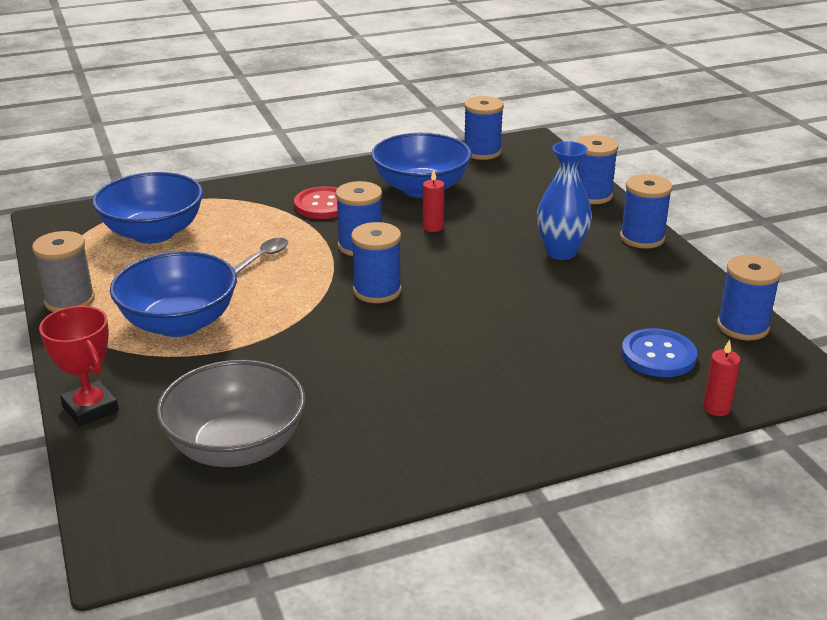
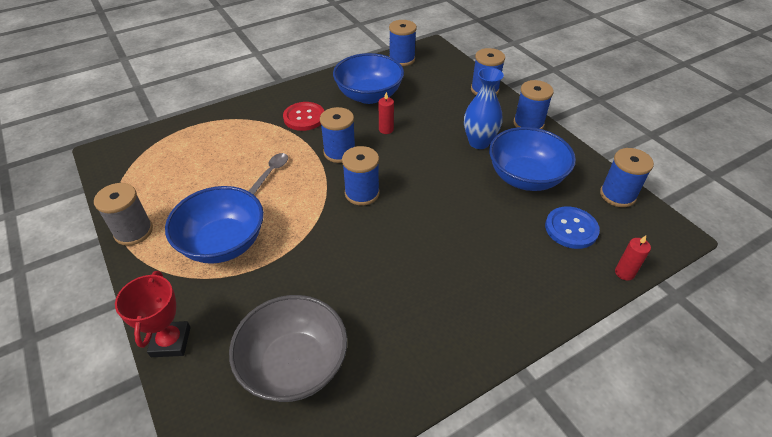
camera: 10 degrees left, 15 degrees up
(90, 408) = (171, 342): red trophy -> red trophy turned 45 degrees clockwise
(153, 233) = (185, 157): blue bowl -> blue bowl (525, 177)

